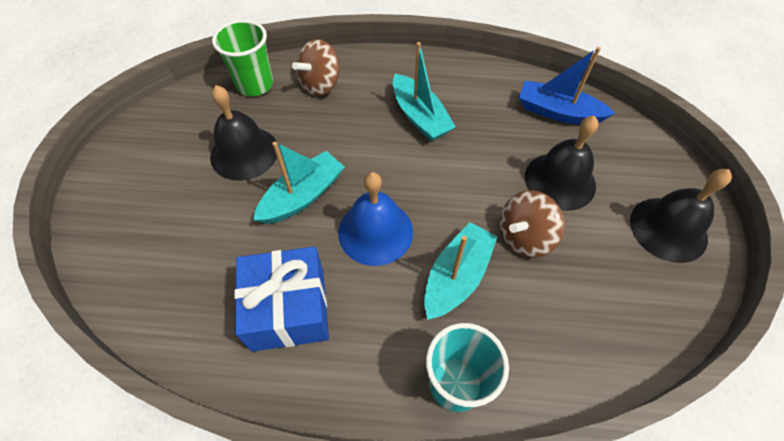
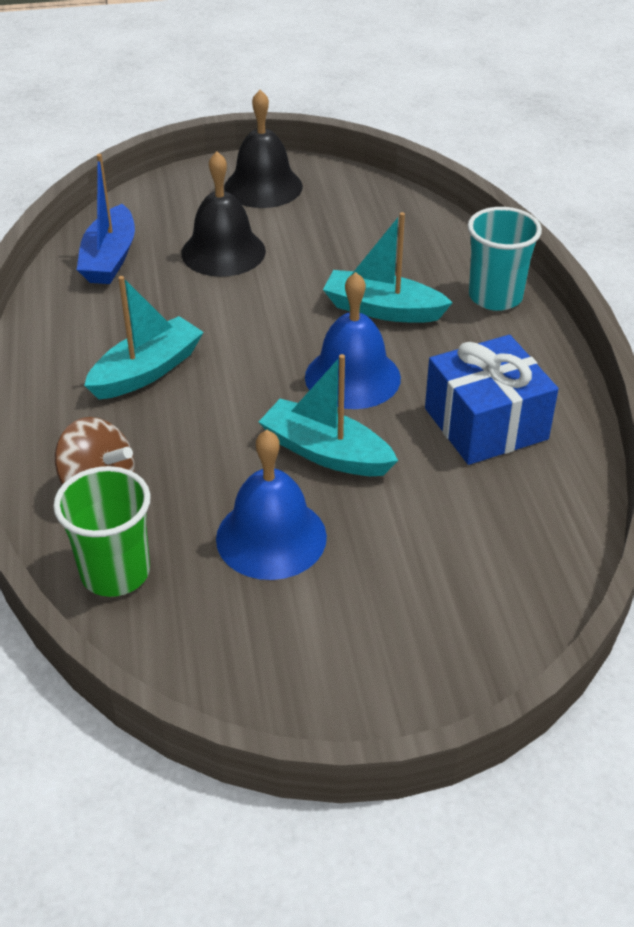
camera: 105 degrees left, 15 degrees down
(244, 153) = (271, 537): black bell -> blue bell
(524, 237) = (311, 270): brown spinning top -> none

